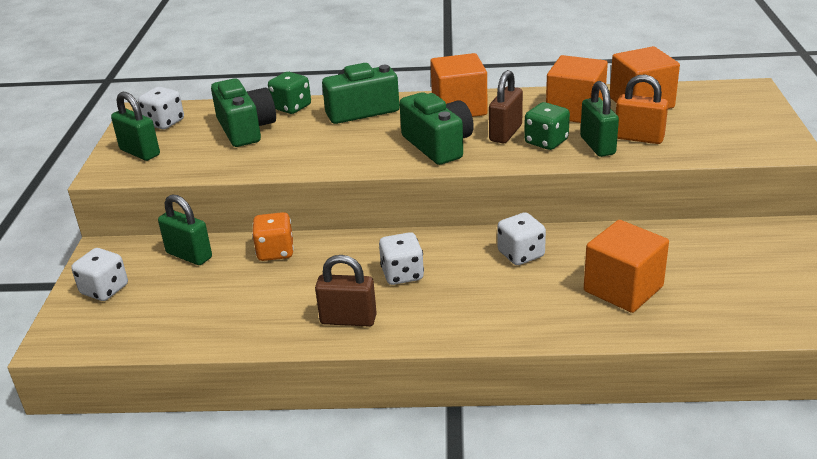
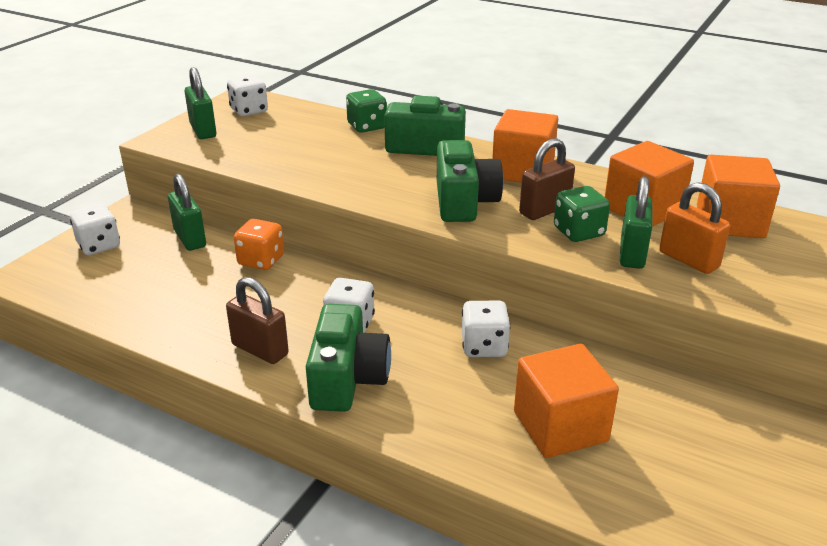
camera: 25 degrees right, 0 degrees up
(245, 129) = (307, 135): green camera -> green camera (347, 379)

